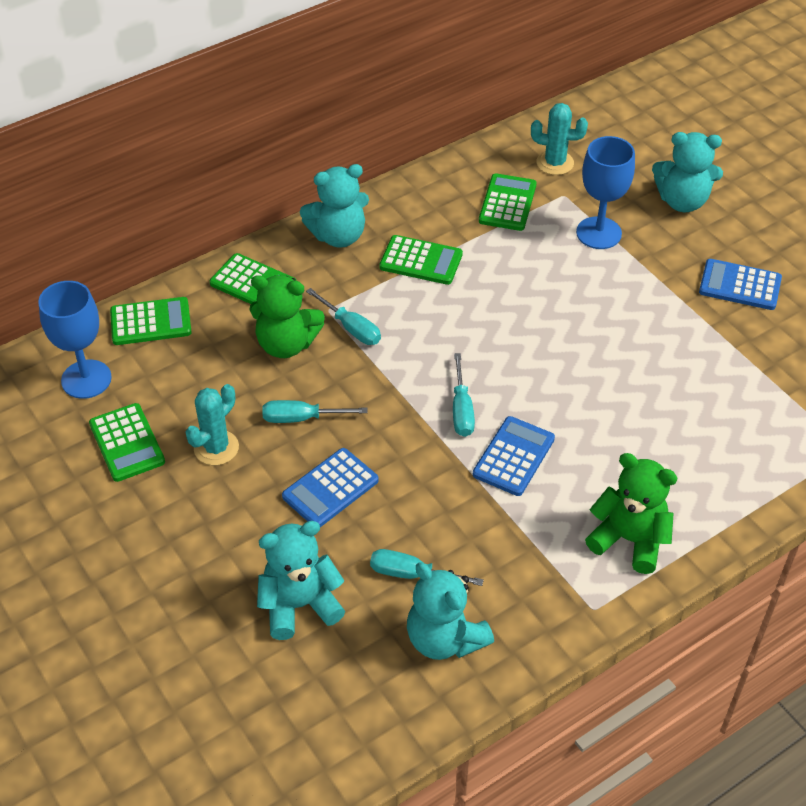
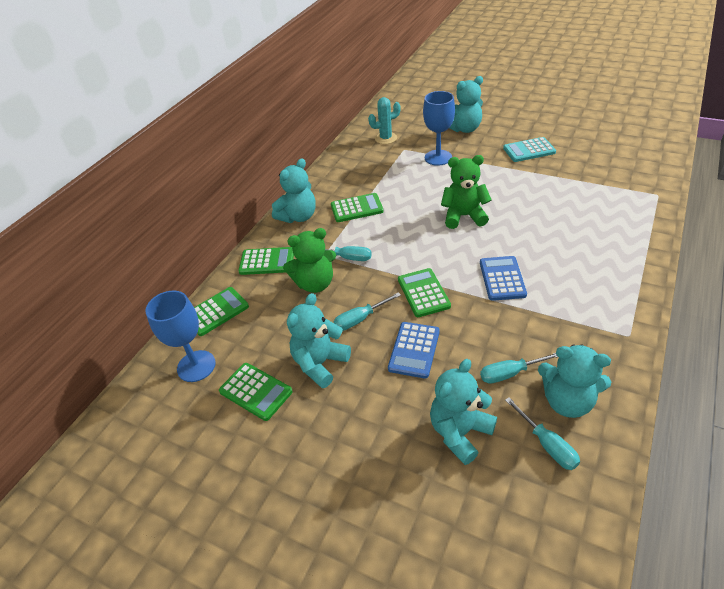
camera: 25 degrees left, 5 degrees down
(216, 448) = (320, 363): turquoise cactus -> turquoise teddy bear
(461, 409) = (449, 269): turquoise screwdriver -> turquoise screwdriver (547, 444)
(507, 203) = (378, 164): green calculator -> green calculator (423, 293)
(629, 539) = (606, 289): green teddy bear -> green teddy bear (464, 216)
(740, 285) = (529, 150): blue calculator -> turquoise calculator

